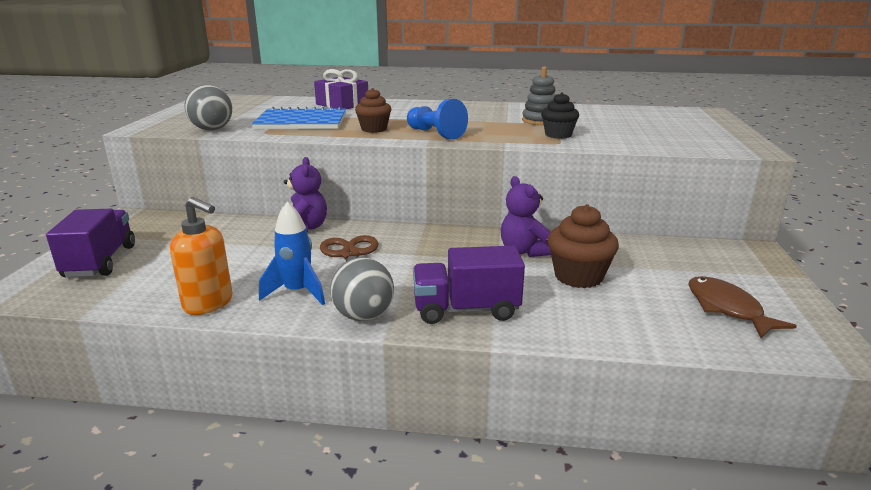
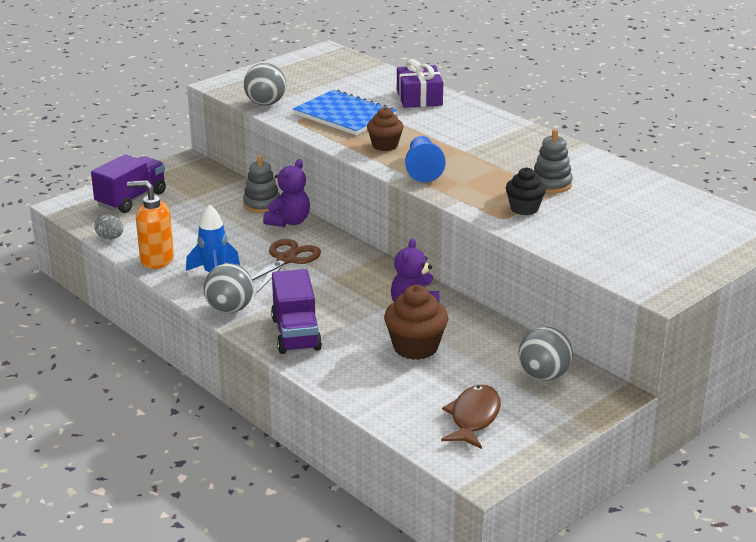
camera: 40 degrees right, 5 degrees up
(117, 303) = (110, 238): none -> grey egg
(209, 303) = (156, 260): orange soap dispenser -> orange soap dispenser turned 120 degrees clockwise
(258, 224) = (262, 204): none -> grey stacking toy
(466, 310) = (296, 334): purple truck -> purple truck turned 135 degrees counterclockwise
(695, 256) = (543, 375): none -> grey ball

